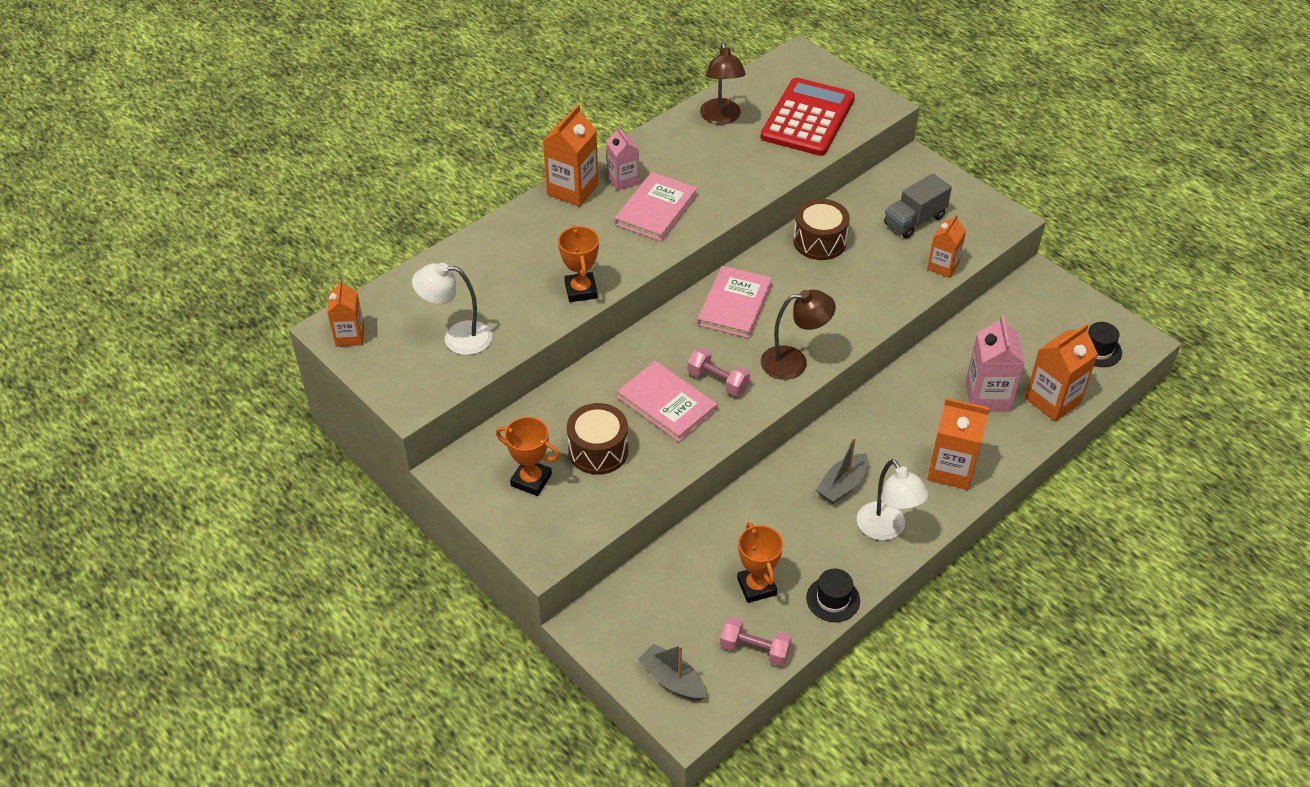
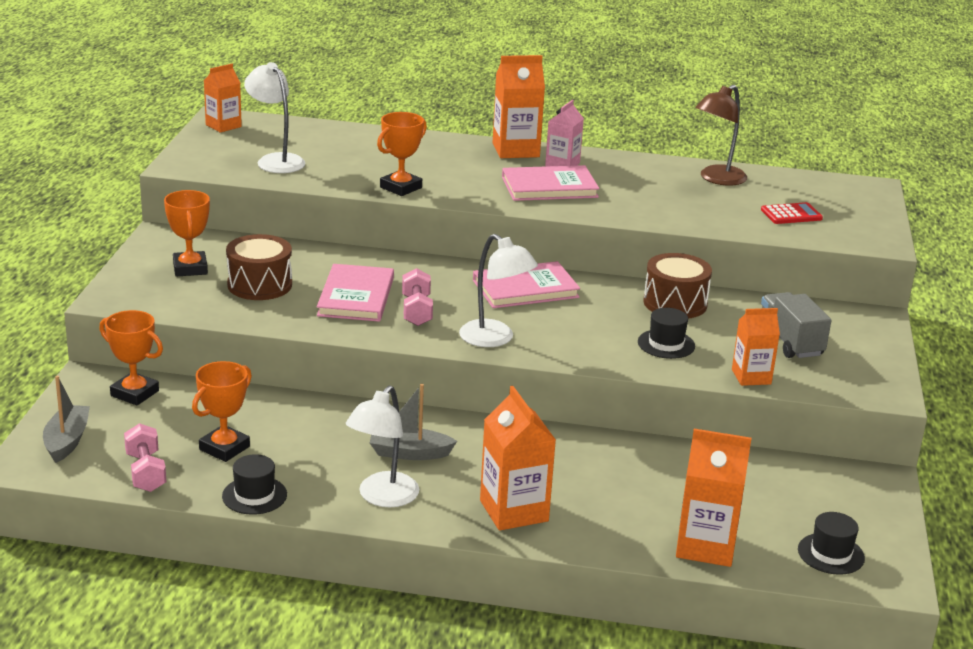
camera: 50 degrees right, 20 degrees down
(632, 605) = (134, 393): none -> orange trophy
(794, 362) = (495, 339): brown lamp -> white lamp
(808, 118) = (791, 214): red calculator -> red calculator, size x0.44
(870, 280) = (666, 344): none -> black hat
(914, 220) = (790, 342): grey truck -> grey truck turned 60 degrees clockwise
(987, 396) = (650, 501): pink carton -> none

